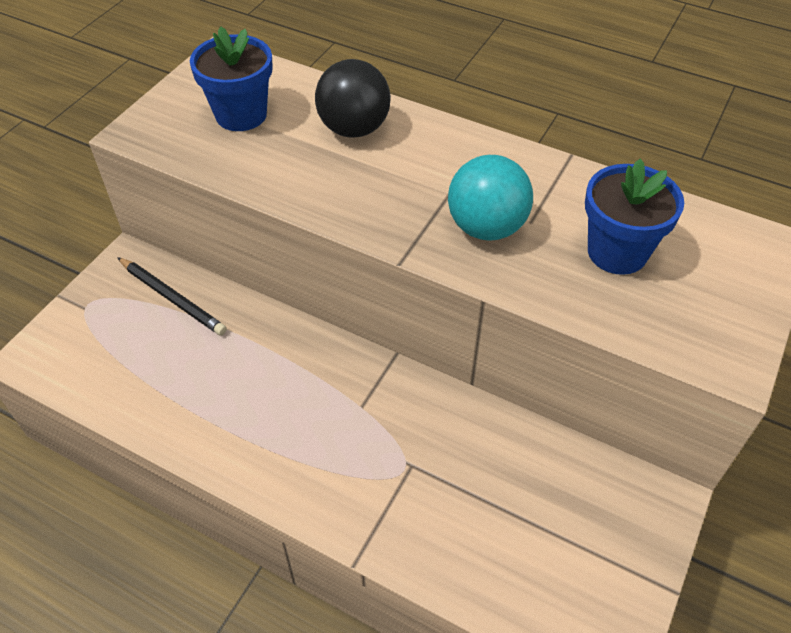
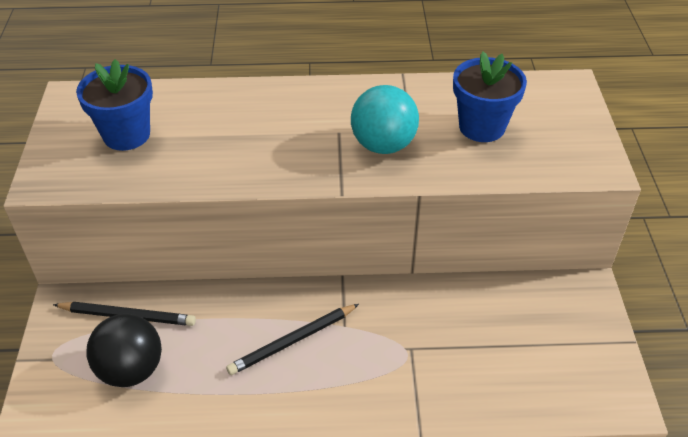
camera: 30 degrees left, 5 degrees down
(300, 397) = (293, 341): none -> black pencil
(354, 129) = (229, 112): black ball -> black ball (131, 369)

